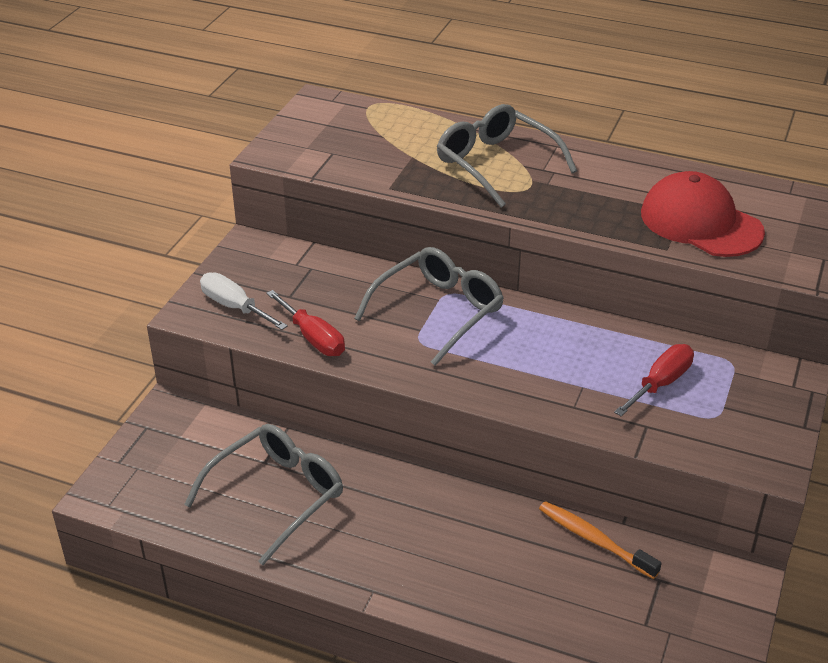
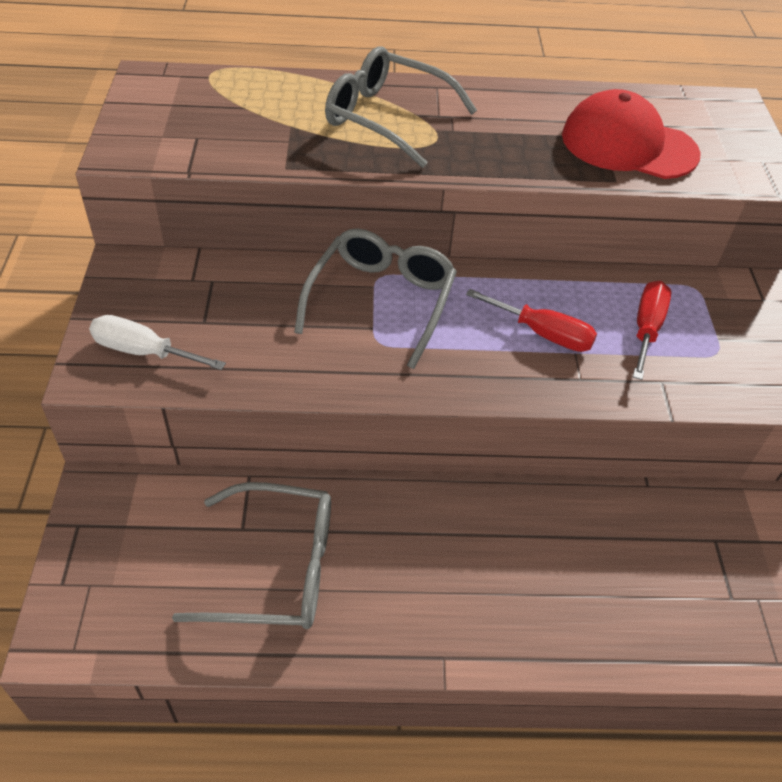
camera: 25 degrees left, 10 degrees up
(277, 495) = (277, 568): grey glasses -> grey glasses turned 75 degrees clockwise
(313, 338) = (258, 369): red screwdriver -> red screwdriver (543, 334)
(594, 540) = (632, 514): orange toothbrush -> none

